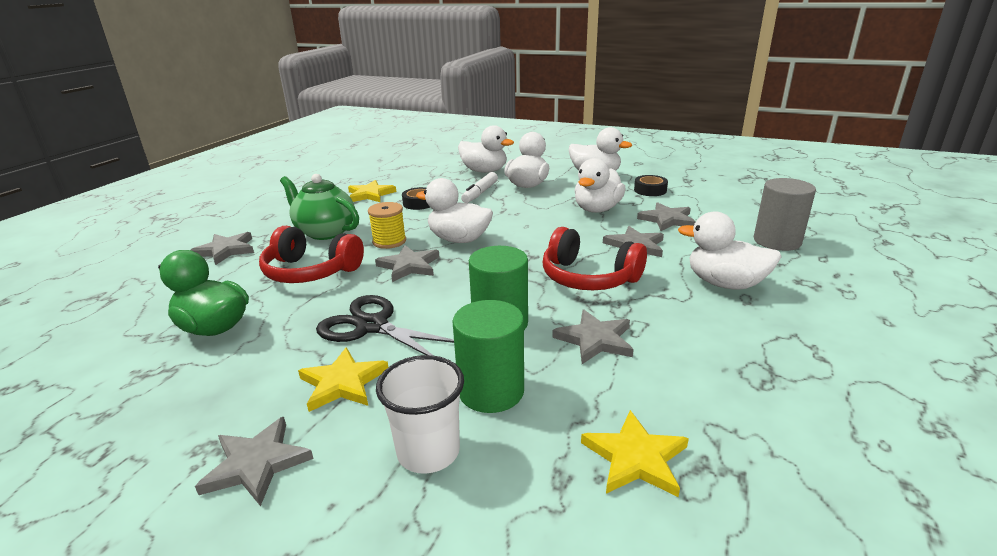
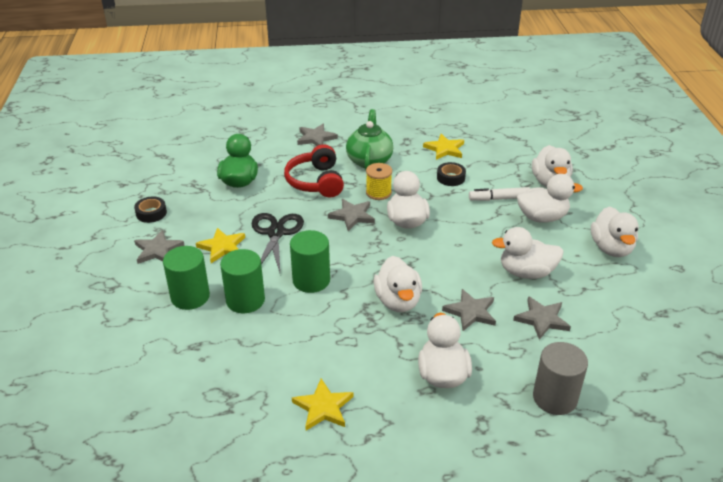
camera: 60 degrees right, 10 degrees up
(428, 452) = (190, 297): white cup -> green cylinder
(588, 278) = (398, 301): red headphones -> white duck
(595, 340) = (319, 326): grey star -> none
(635, 458) = (222, 368): yellow star -> yellow star (323, 407)
(650, 190) = (605, 293): black tape -> black tape (151, 213)

